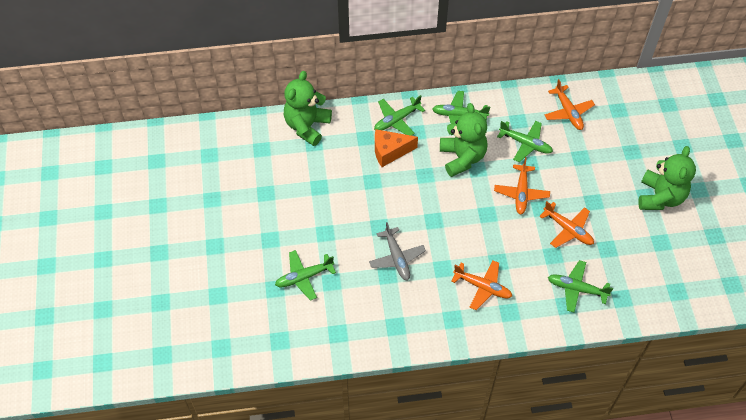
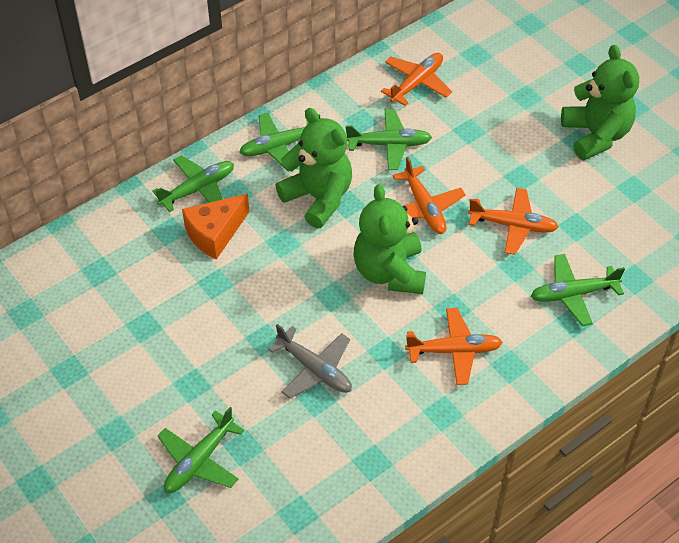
camera: 30 degrees left, 5 degrees down
(307, 126) = (74, 252): green teddy bear -> green teddy bear (389, 272)
(396, 120) = (198, 189): green plane -> green plane turned 150 degrees counterclockwise
(568, 112) = (417, 83): orange plane -> orange plane turned 90 degrees counterclockwise

